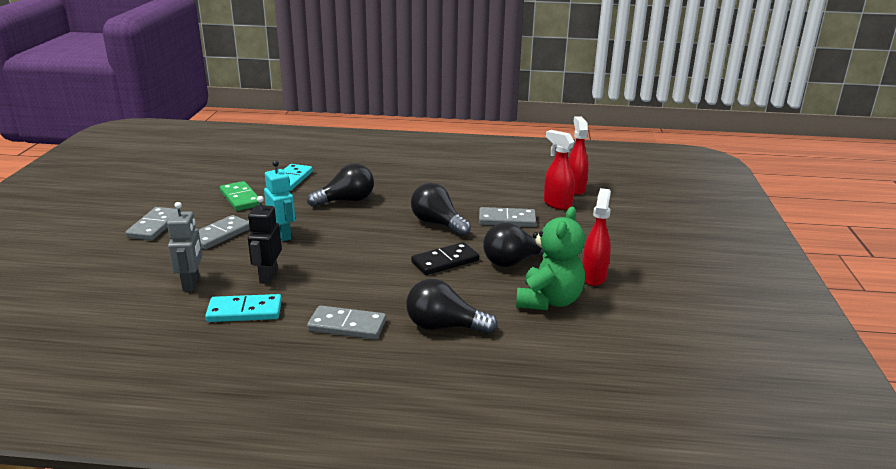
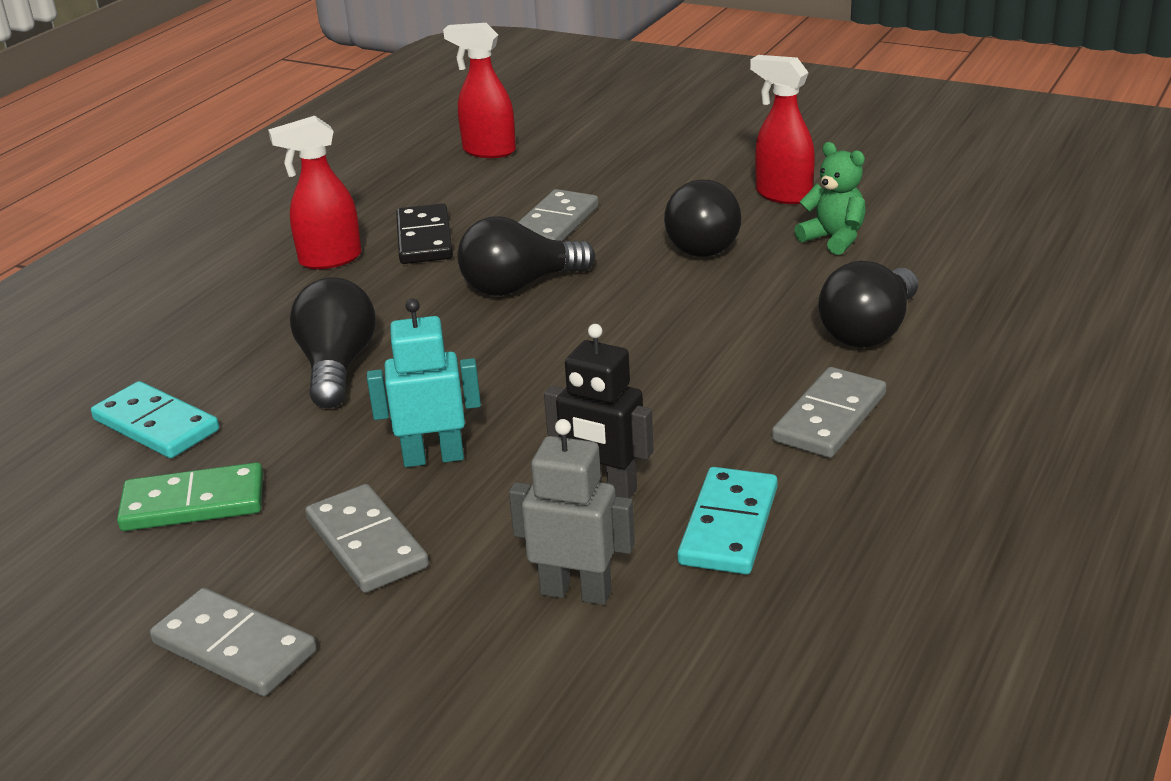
camera: 65 degrees left, 5 degrees up
(445, 261) = (663, 299): black domino -> black domino (424, 239)
(549, 301) = (834, 239): green teddy bear -> green teddy bear, size x0.62
(557, 204) = (532, 175): red spray bottle -> red spray bottle (329, 260)

